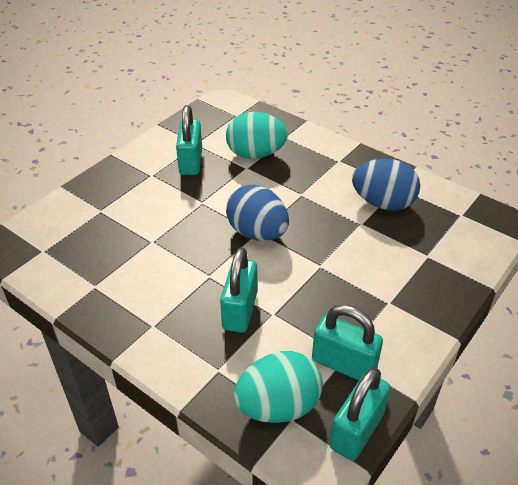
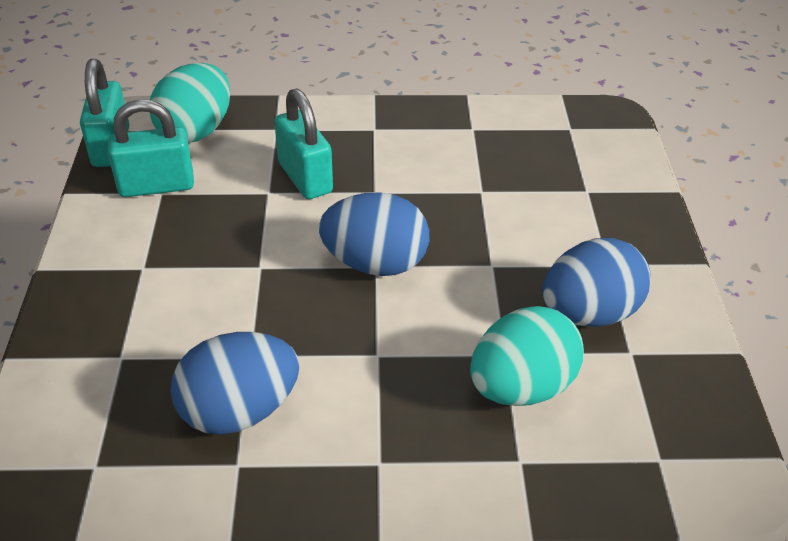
camera: 140 degrees right, 0 degrees up
(191, 162) = (589, 313): turquoise padlock -> blue egg

